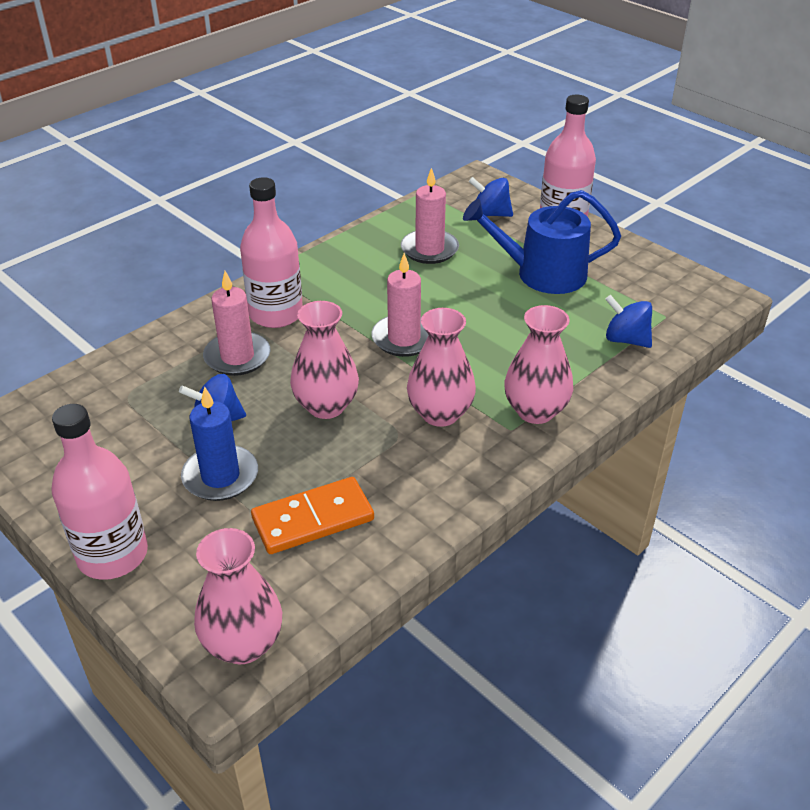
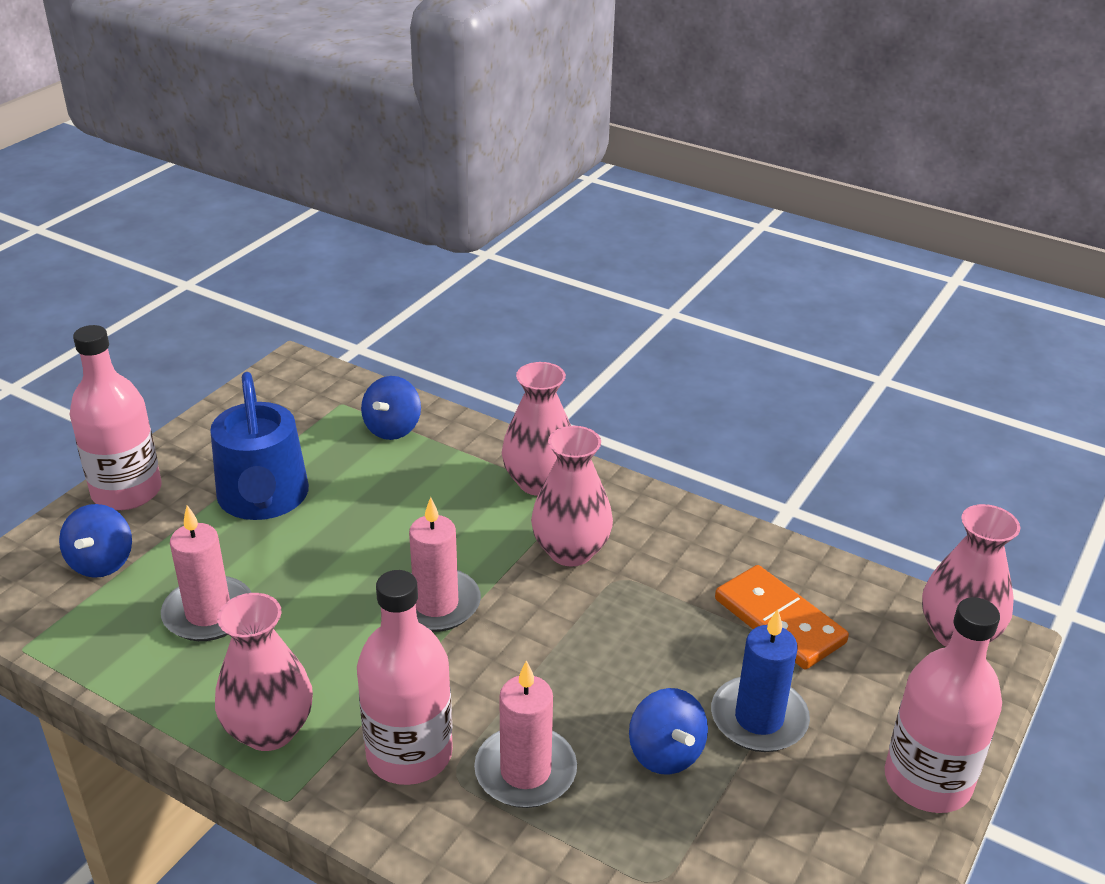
camera: 105 degrees left, 5 degrees down
(326, 406) = (595, 650): pink vase -> pink vase (269, 730)

